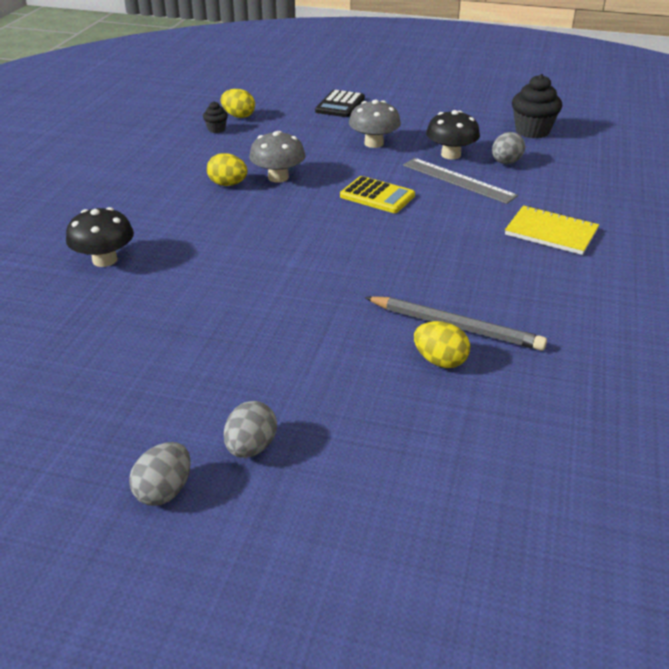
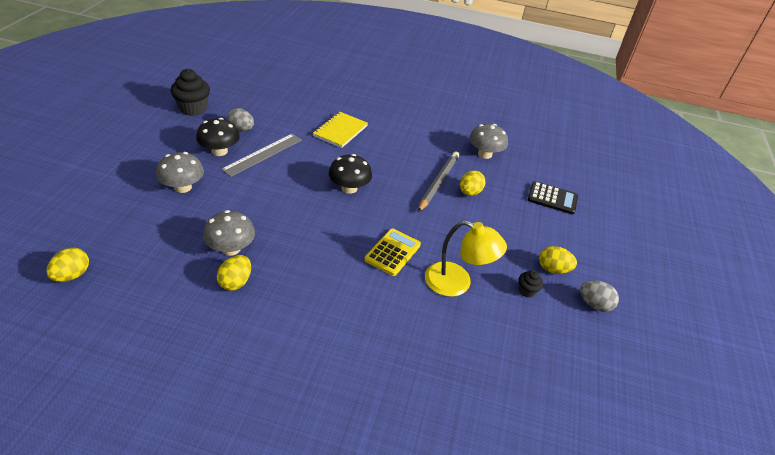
camera: 95 degrees left, 5 degrees up
(105, 260) = (361, 363): black mushroom -> black mushroom (349, 188)
(216, 129) = (101, 293): black cupcake -> black cupcake (526, 291)
(221, 335) = (457, 283): none -> yellow lamp
(251, 447) = (553, 269): grey egg -> yellow egg
(340, 105) = (84, 199): black calculator -> black calculator (552, 198)
(377, 196) = (278, 195): yellow calculator -> yellow calculator (392, 252)
(575, 390) = (485, 154): none -> grey mushroom

